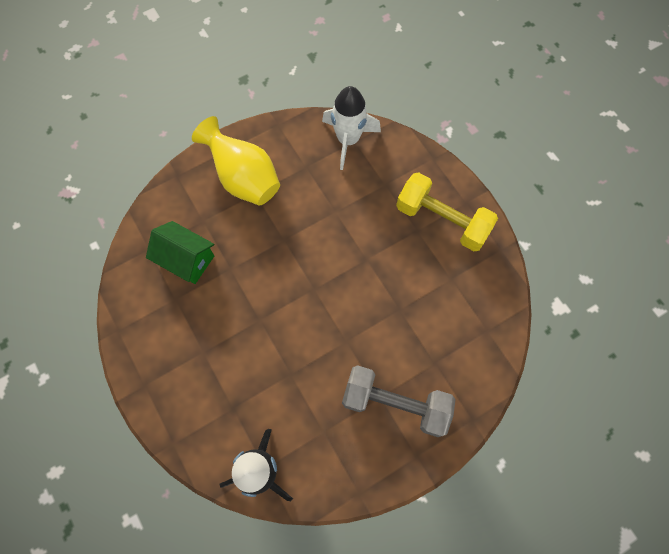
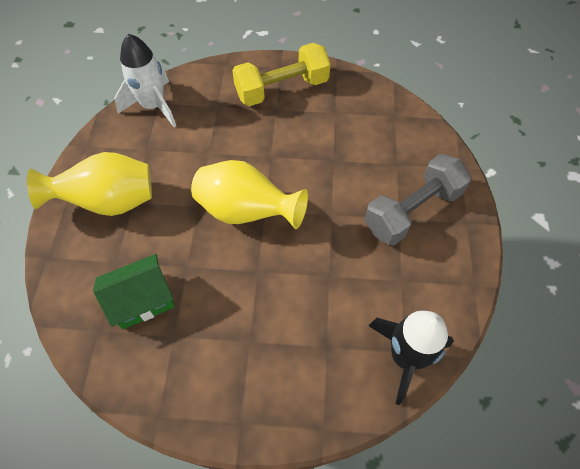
camera: 55 degrees left, 10 degrees down
(303, 277) = (246, 211): none -> yellow vase

